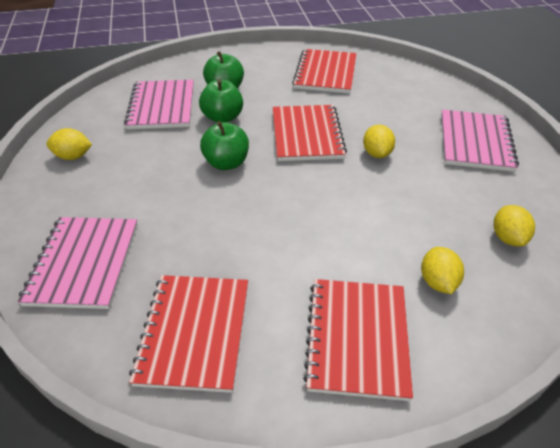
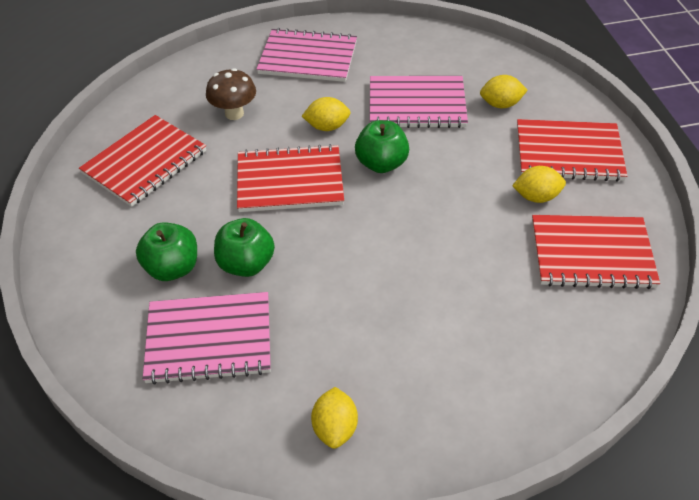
camera: 90 degrees left, 5 degrees up
(84, 263) = (530, 360): pink notebook -> pink notebook (417, 104)
(226, 163) = (346, 251): green apple -> green apple (381, 163)
(325, 73) = (145, 162): red notebook -> red notebook turned 60 degrees counterclockwise
(385, 106) = (234, 113): none -> brown mushroom
(508, 238) = (443, 60): yellow lemon -> yellow lemon (536, 197)

